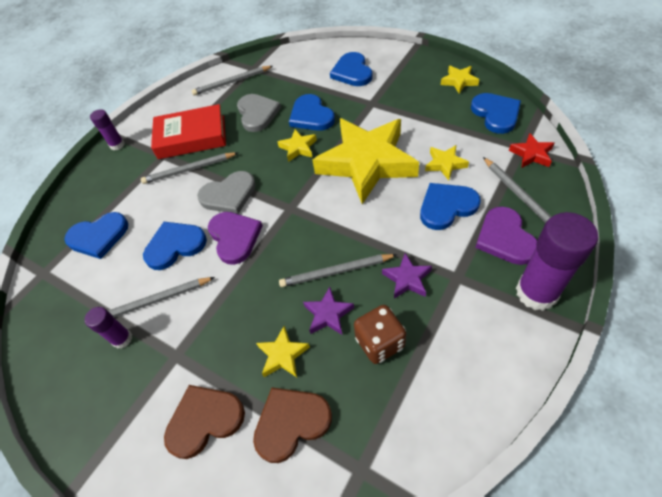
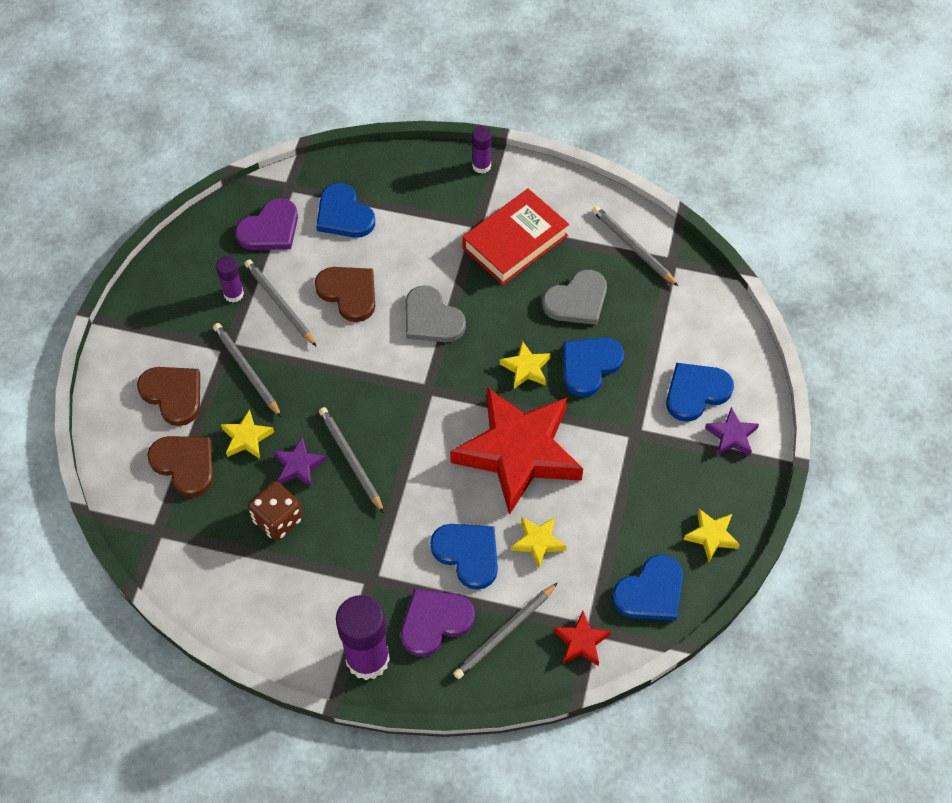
camera: 65 degrees right, 5 degrees up
(175, 246) = (349, 293): blue heart -> brown heart
(189, 170) = (460, 261): grey pencil -> grey pencil (246, 370)
(191, 137) = (515, 242): red book -> red book turned 75 degrees clockwise
(234, 237) = (373, 347): purple heart -> purple heart (270, 229)
(366, 163) = (519, 452): yellow star -> red star
(407, 279) = (357, 530): purple star -> purple star (731, 436)

